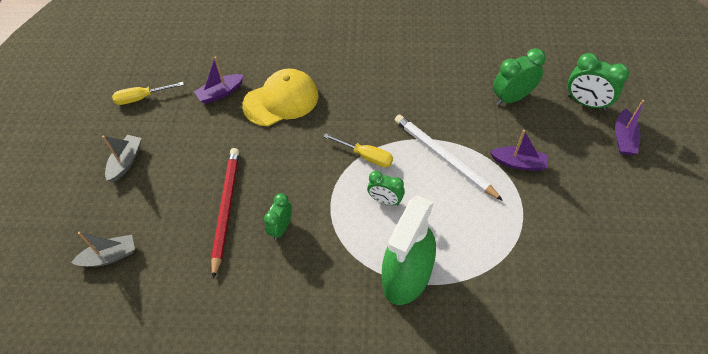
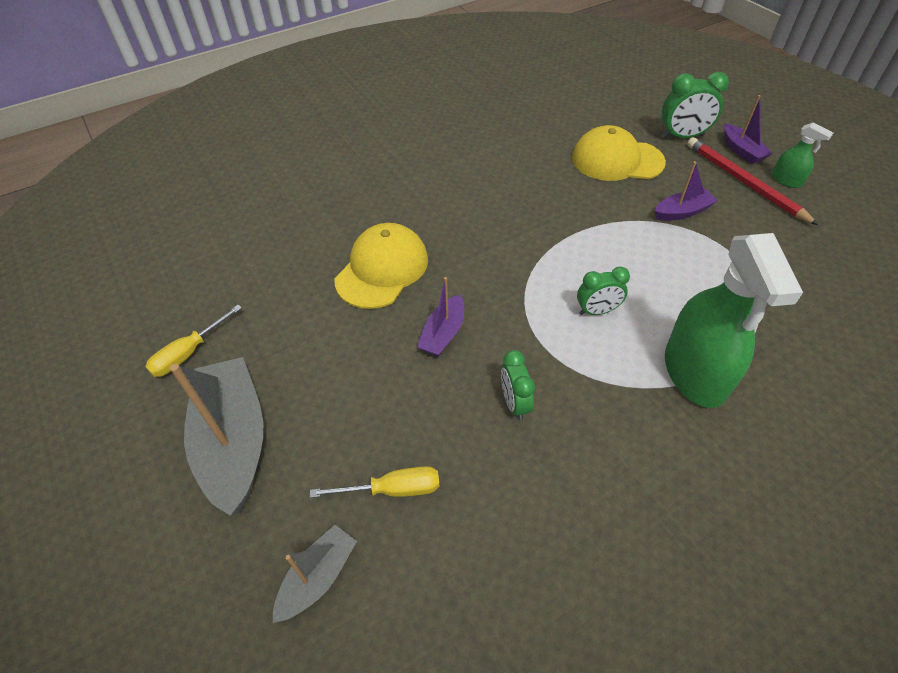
camera: 35 degrees left, 5 degrees down
(126, 162) = (234, 441): grey boat -> grey boat, size x1.92
(220, 93) = (297, 297): purple boat -> purple boat (443, 334)
(226, 209) = (427, 421): red pencil -> red pencil (744, 182)
(366, 156) = (533, 279): yellow screwdriver -> yellow screwdriver (393, 489)
(443, 157) = (611, 241): white pencil -> none
(512, 98) = (617, 160): green clock -> yellow cap
(633, 181) = (786, 180): none -> green spray bottle

